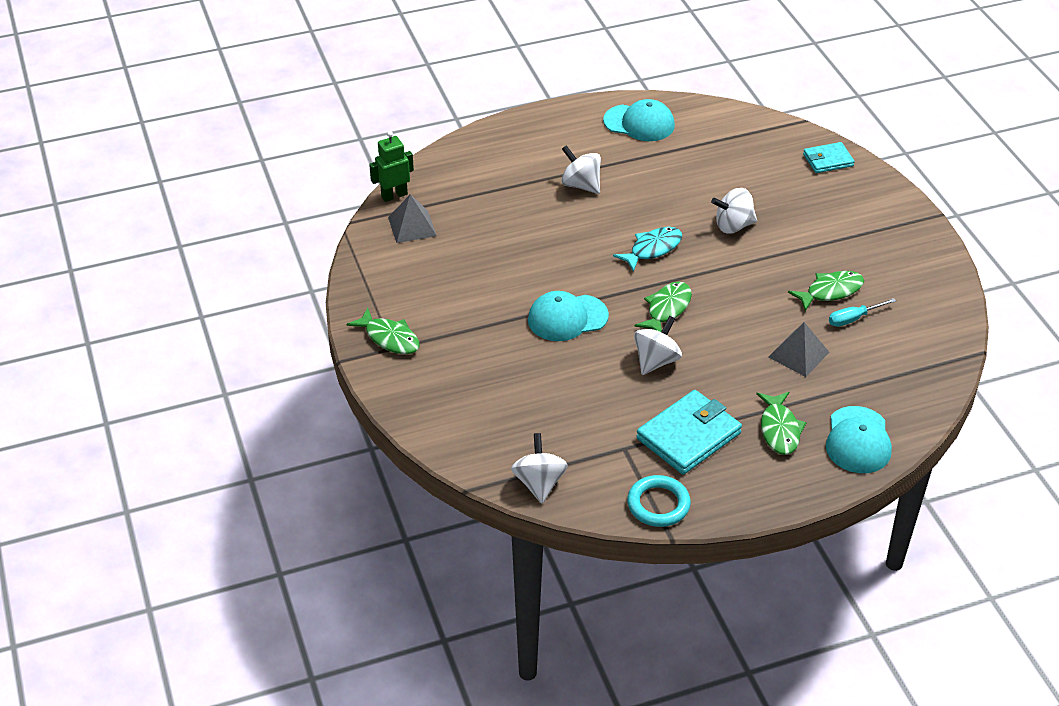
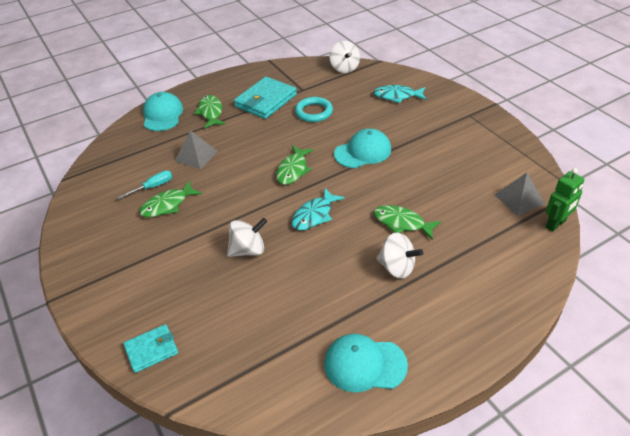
camera: 170 degrees right, 0 degrees up
(390, 338) = (475, 120): green fish -> green fish (401, 223)
(478, 403) = (397, 96): none -> turquoise fish
(656, 361) = (293, 136): white spinning top -> none
(658, 504) = (277, 70): turquoise ring -> turquoise ring (314, 112)

